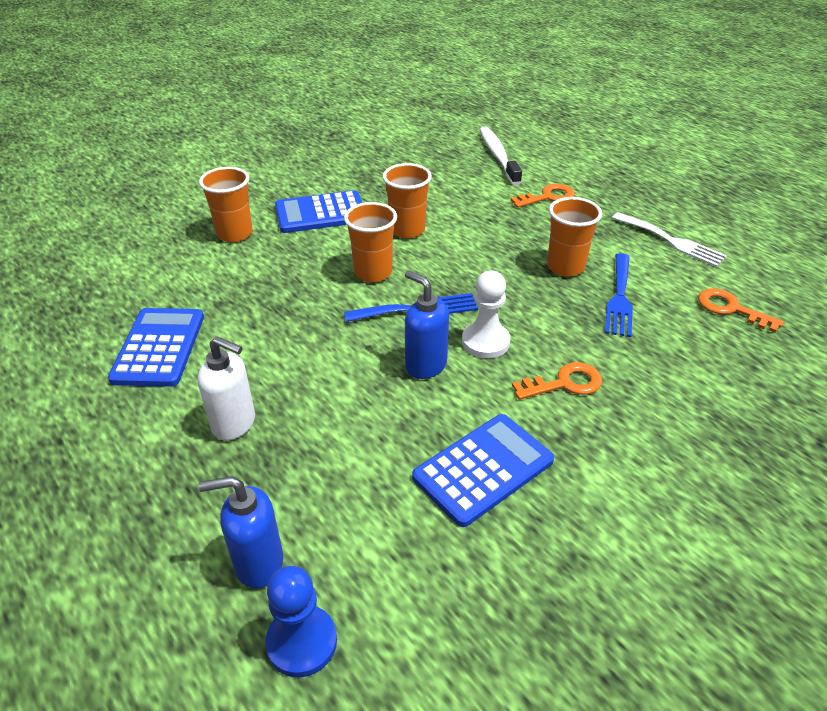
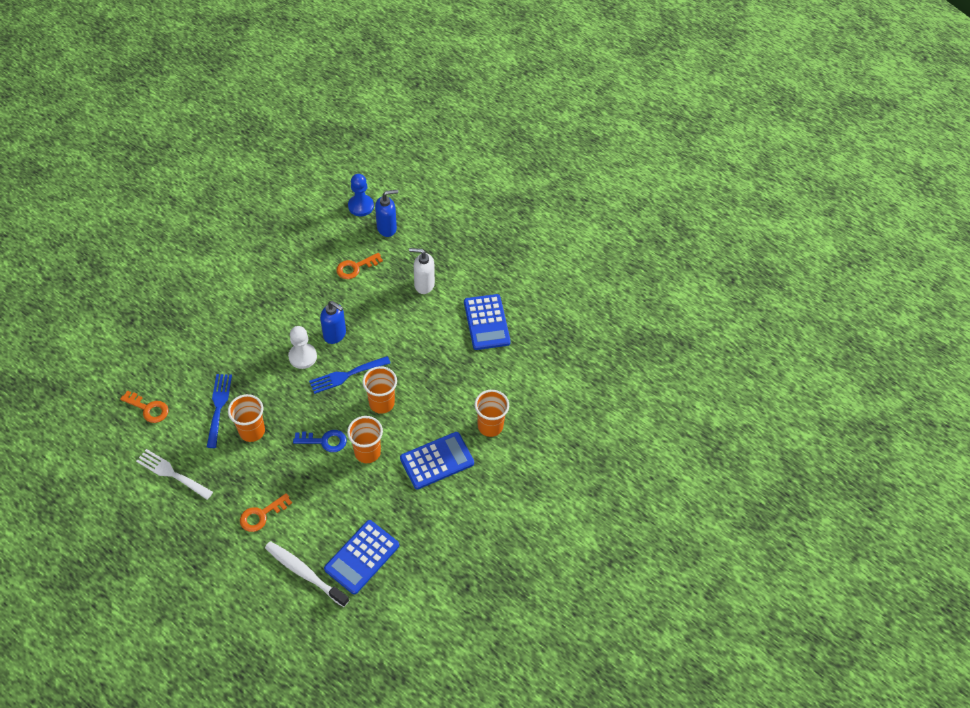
camera: 165 degrees right, 15 degrees up
(462, 246) = (325, 441): none -> blue key
(483, 469) = (299, 281): blue calculator -> blue calculator (362, 557)
(498, 156) = (305, 573): white toothbrush -> white toothbrush turned 150 degrees clockwise
(565, 383) = (258, 335): orange key -> orange key (355, 267)

